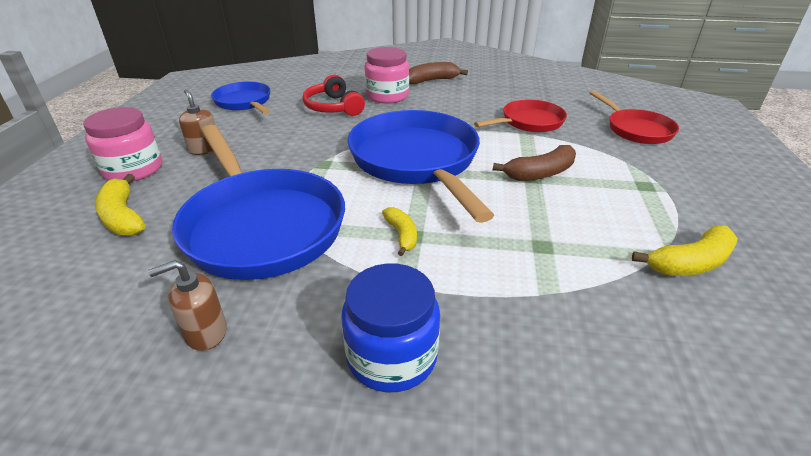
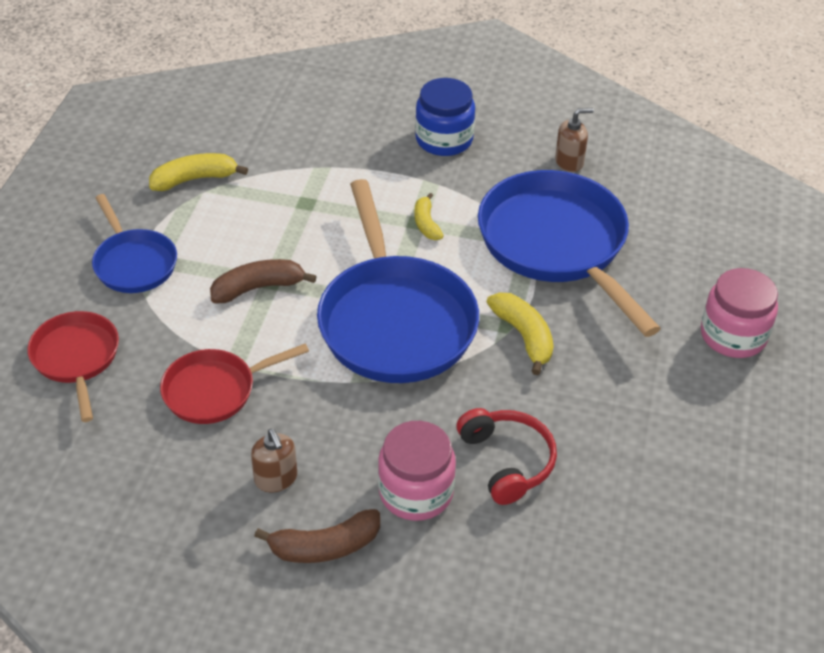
camera: 175 degrees left, 10 degrees up
(123, 217) = (696, 266): yellow banana -> yellow banana (523, 336)
(204, 149) = (666, 368): brown soap dispenser -> brown soap dispenser (276, 479)
(244, 102) = (659, 492): blue pan -> blue pan (134, 263)

